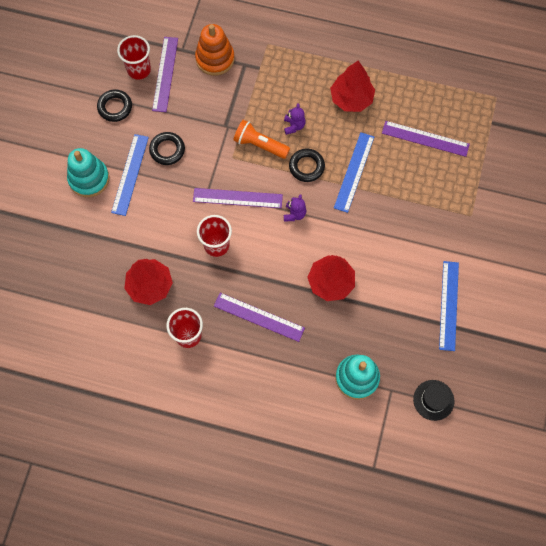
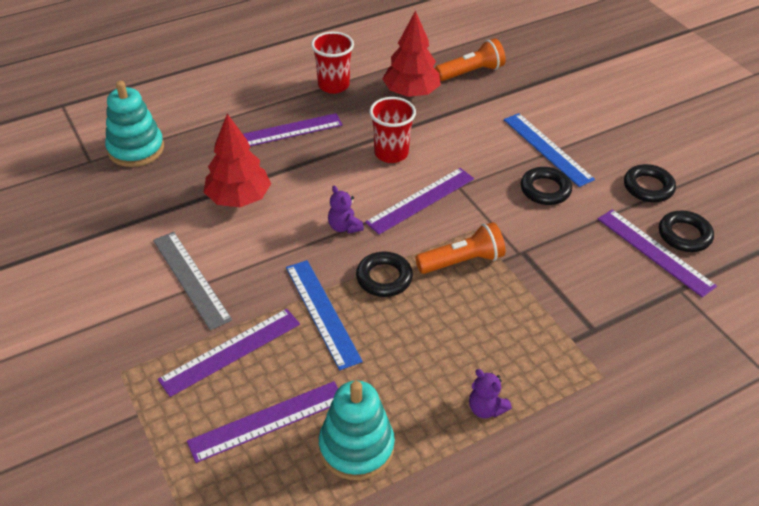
camera: 135 degrees right, 25 degrees down
(89, 179) = (575, 122): turquoise stacking toy -> turquoise stacking toy (356, 447)
(93, 272) = (471, 72): none -> orange flashlight
(139, 70) = (684, 235): red cup -> black ring
(215, 59) = (632, 308): orange stacking toy -> none
(294, 126) = (450, 308): purple teddy bear -> purple teddy bear (486, 408)
(351, 99) = (419, 394): red tree -> none
(399, 245) = (191, 279): none -> grey ruler
(413, 186) = (231, 351): none -> purple ruler
(433, 400) = (35, 179): black hat -> none
(449, 305) = (78, 262): blue ruler -> none

